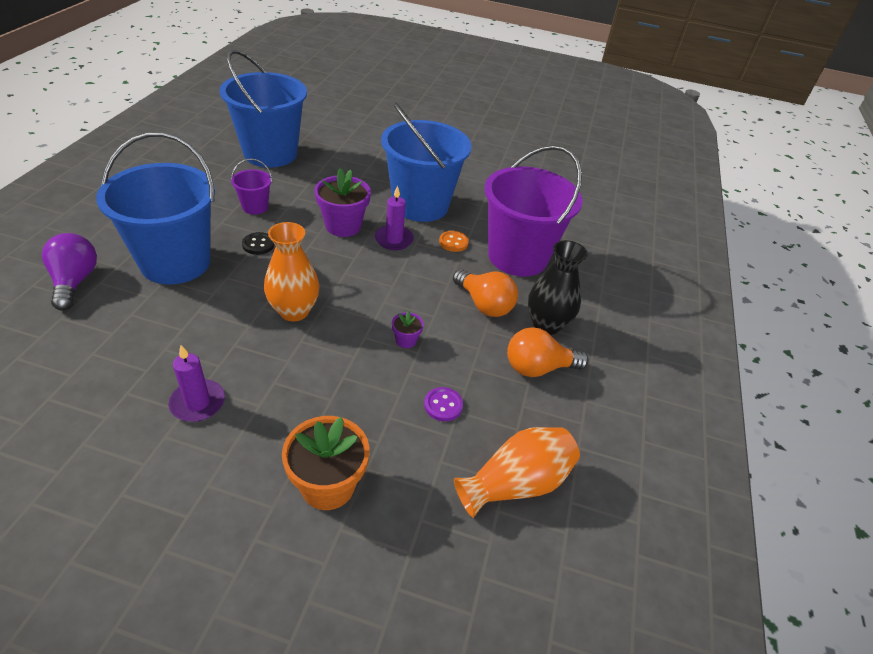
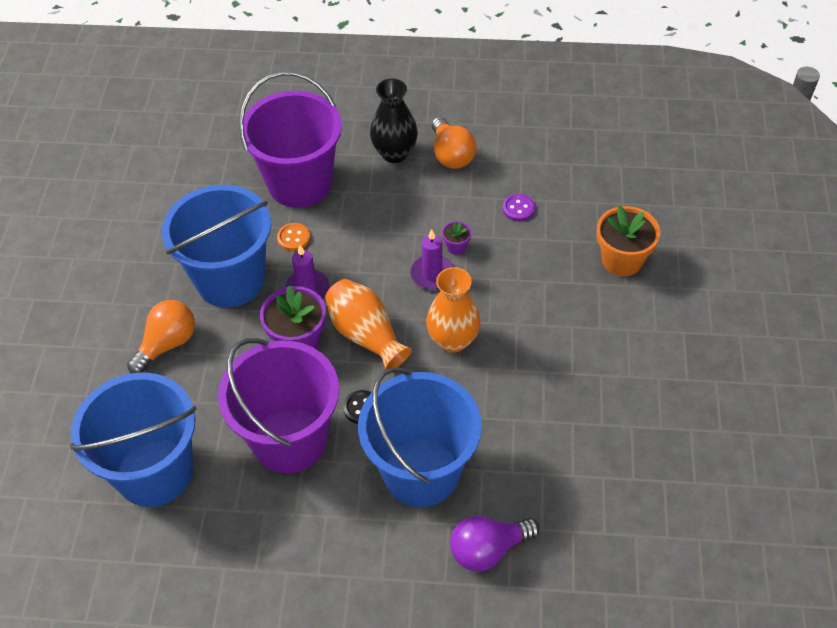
camera: 95 degrees left, 10 degrees up
(198, 403) = (589, 369): purple candle -> purple candle (432, 274)
(255, 207) = (289, 439): purple bucket -> purple bucket, size x2.33
(484, 304) = (385, 199): orange light bulb -> orange light bulb (167, 344)
(516, 483) = (570, 157): orange vase -> orange vase (366, 334)

